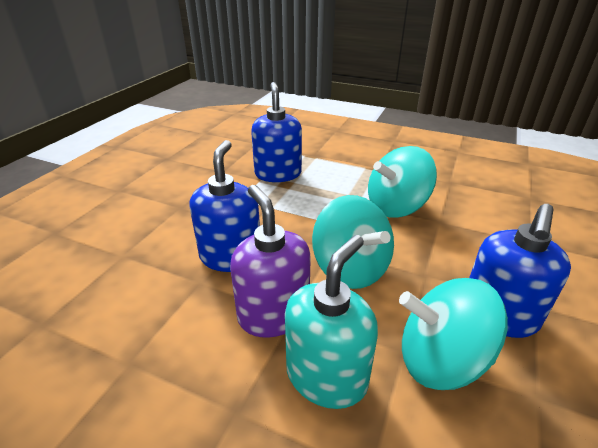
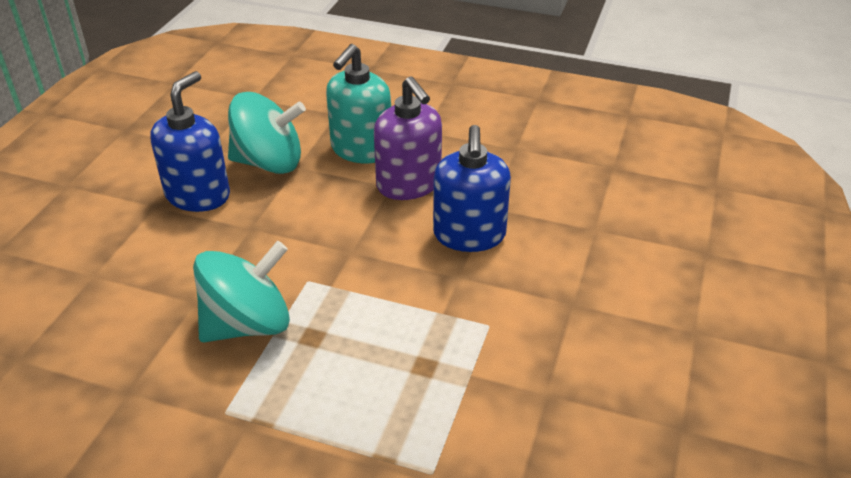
camera: 175 degrees right, 5 degrees up
(278, 174) = (442, 392): blue soap dispenser -> none
(351, 268) = (331, 229): turquoise spinning top -> none

